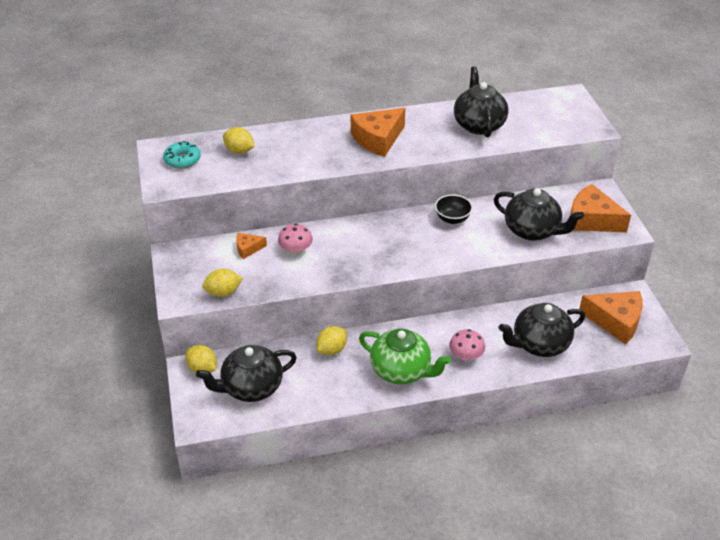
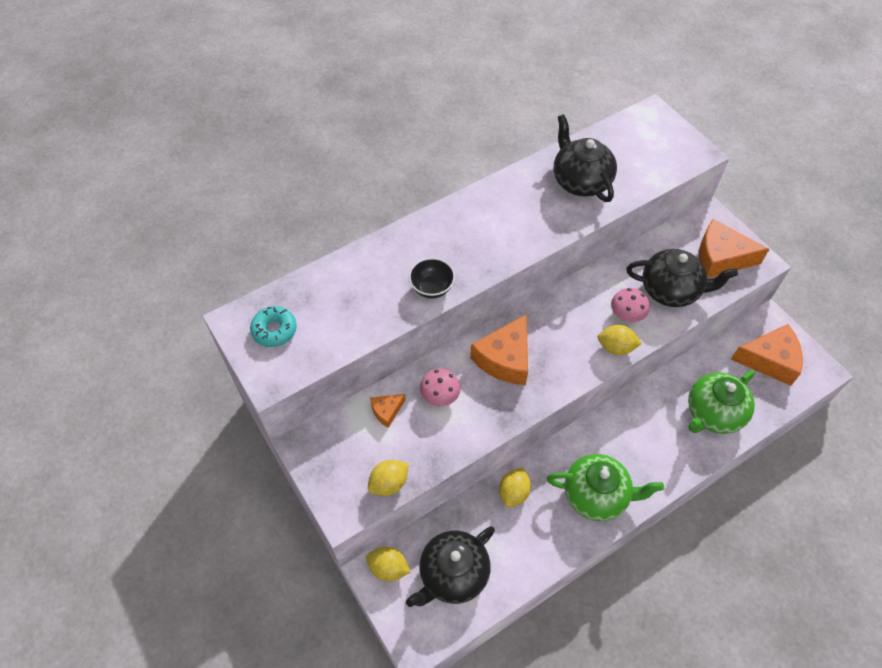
camera: 20 degrees left, 15 degrees up
(239, 151) = (335, 296): yellow lemon -> yellow lemon (616, 347)
(378, 139) = (483, 233): orange cheese -> orange cheese (505, 358)
(452, 219) = (584, 299): black bowl -> black bowl (432, 288)
(466, 355) = (650, 452): pink mushroom -> pink mushroom (627, 314)
(539, 344) = (713, 413): black teapot -> green teapot

